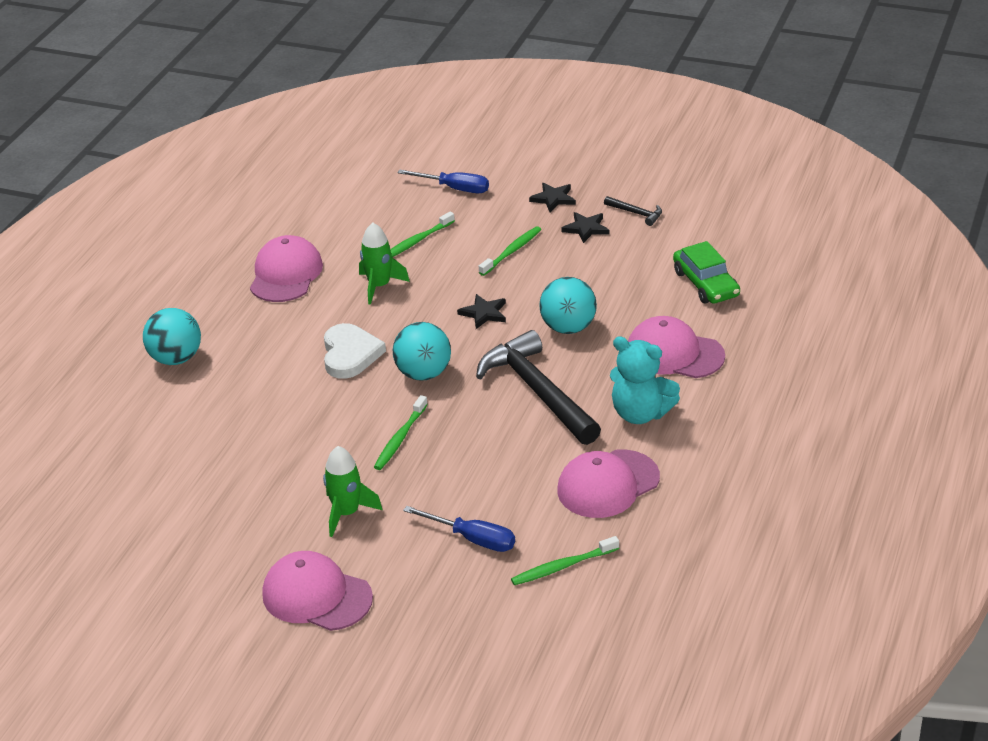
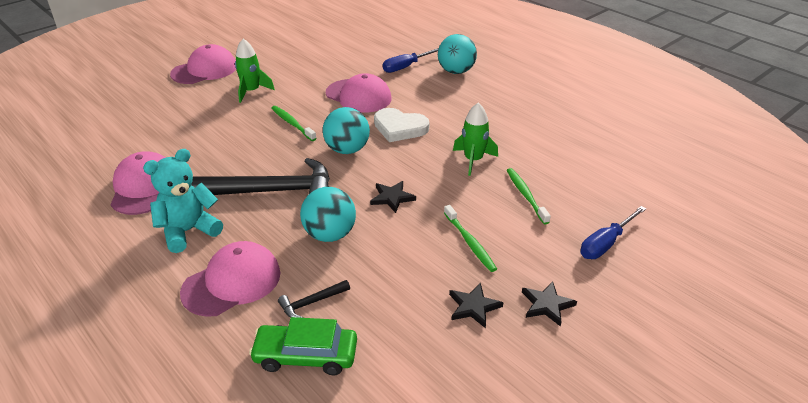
camera: 115 degrees right, 0 degrees up
(286, 274) = (522, 126): pink cap -> pink cap (358, 96)
(472, 539) = (175, 123): blue screwdriver -> blue screwdriver (406, 67)
(562, 566) = (108, 145): green toothbrush -> none
(636, 213) = (476, 360): black hammer -> black hammer (312, 303)

